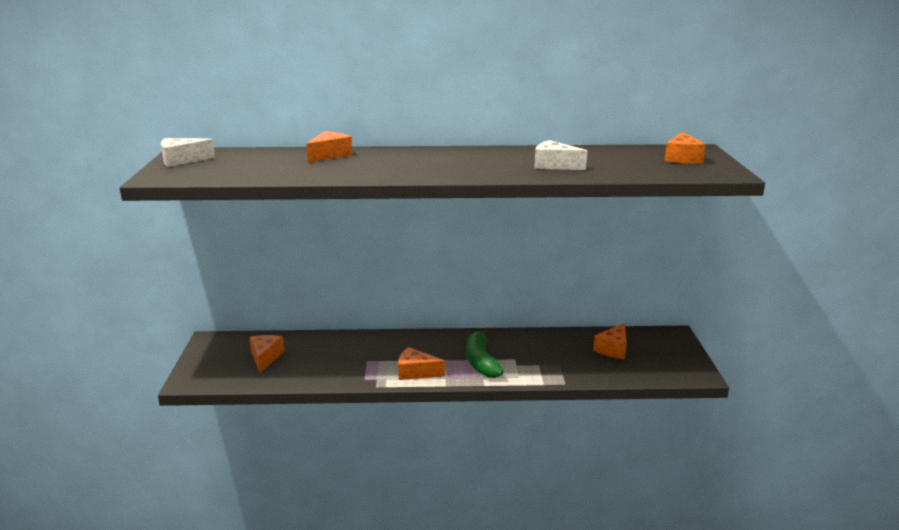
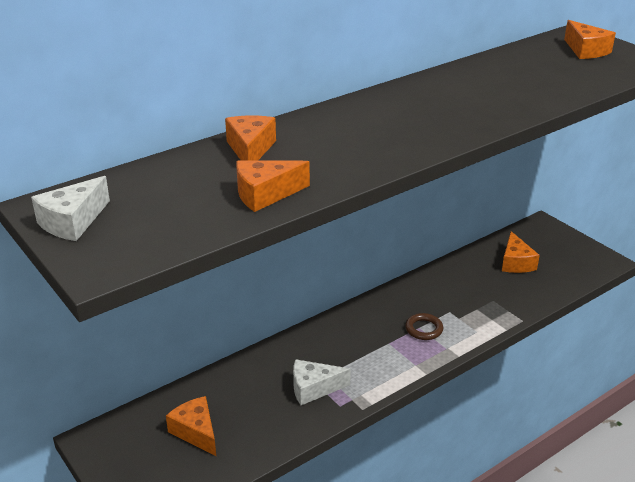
camera: 35 degrees left, 10 degrees up
(416, 372) = (380, 371): orange cheese -> orange cheese (265, 194)
(481, 361) = (424, 329): green banana -> brown ring
(554, 165) = (504, 94): white cheese -> white cheese (313, 388)

